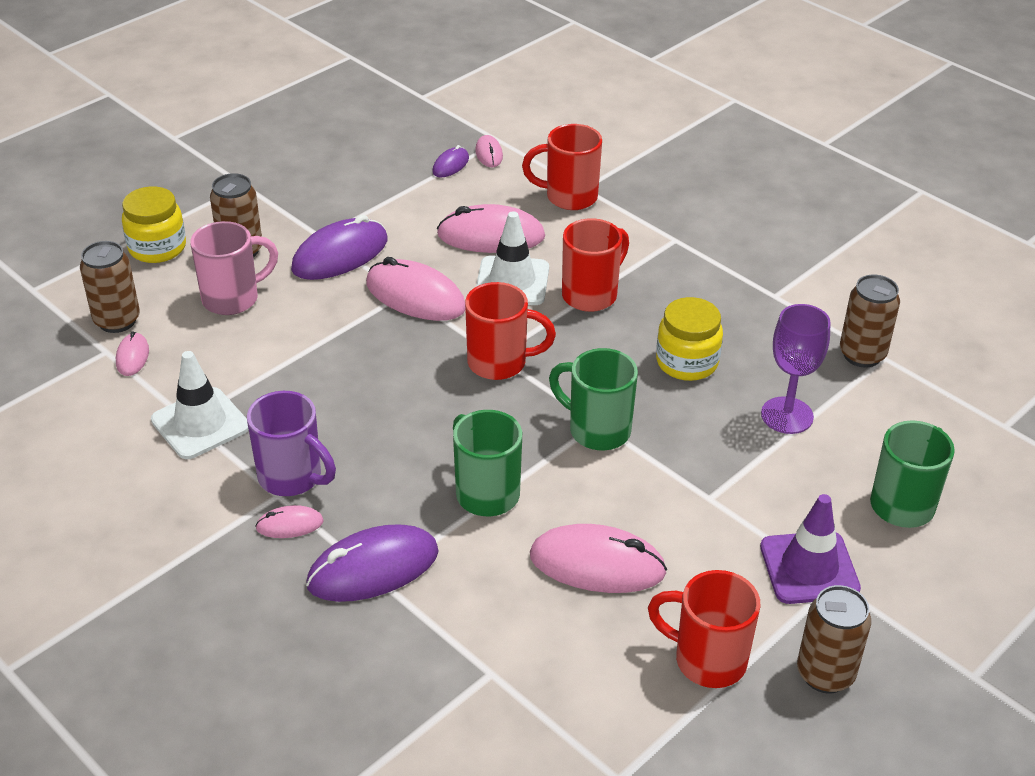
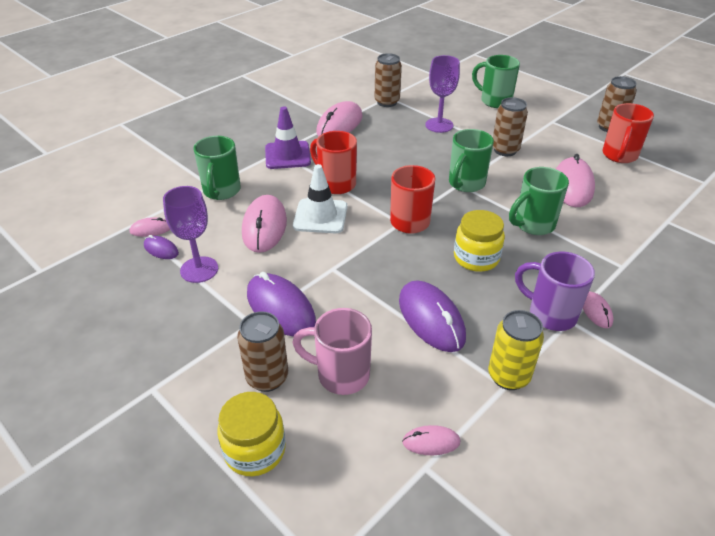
camera: 90 degrees left, 0 degrees up
(117, 321) = (377, 466): brown can -> brown can (505, 150)
(200, 423) = (508, 376): white traffic cone -> yellow can
(233, 299) = (341, 375): pink mug -> pink mug turned 45 degrees counterclockwise
(292, 477) = (550, 314): purple mug -> purple mug turned 90 degrees counterclockwise
(373, 568) = (616, 269): purple mouse -> purple mouse (431, 319)
(412, 194) = (199, 269): none -> purple goblet
(415, 296) = (337, 262): pink mouse -> pink mouse (339, 124)
(569, 197) = (221, 191): red mug -> green mug
(687, 362) = (400, 152): yellow jar -> yellow jar (476, 258)
(809, 568) = (546, 126): purple traffic cone -> purple traffic cone (287, 155)

